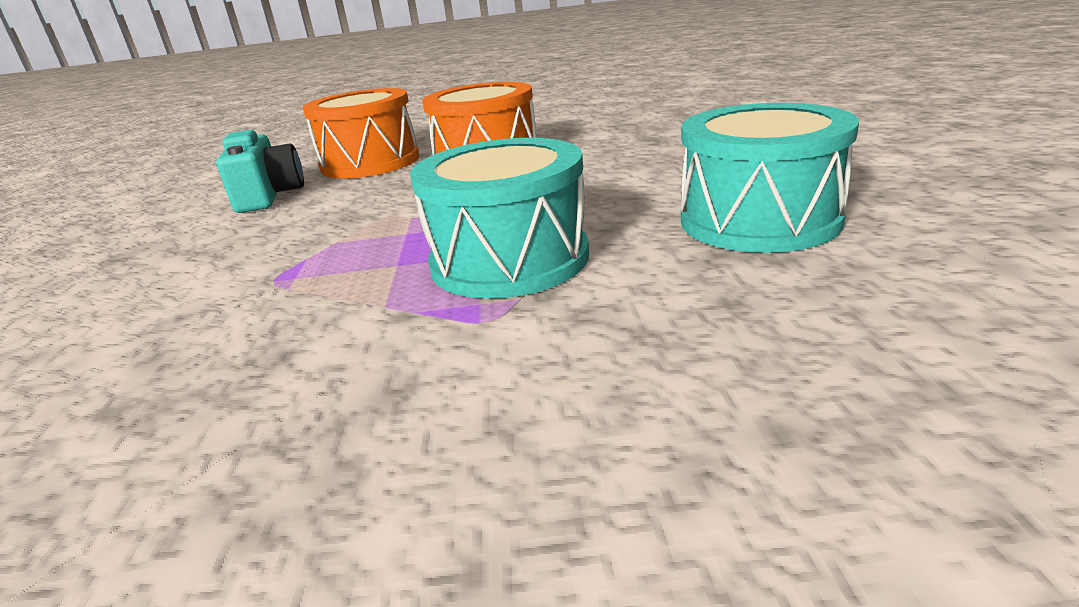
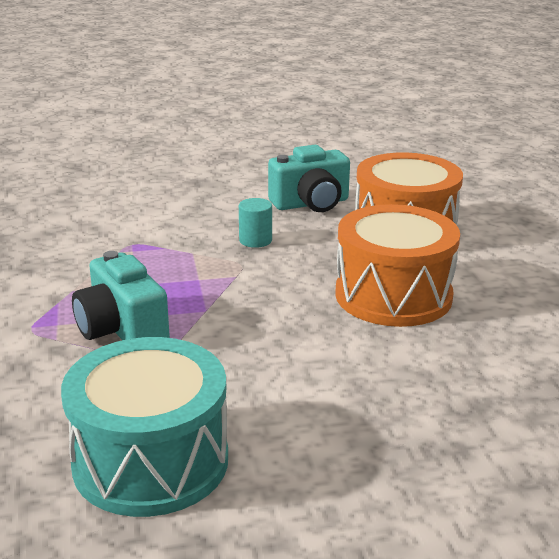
camera: 80 degrees right, 0 degrees up
(333, 214) = (255, 240): none -> turquoise cylinder
(509, 259) = (121, 330): turquoise drum -> turquoise camera

